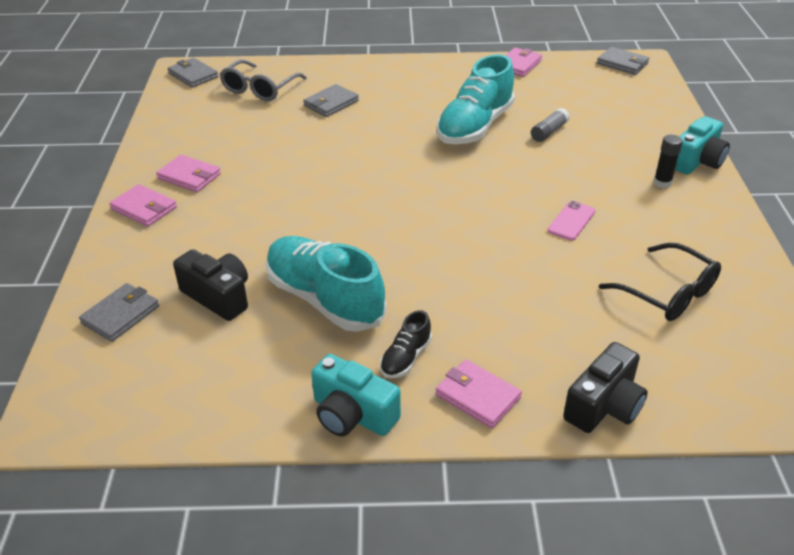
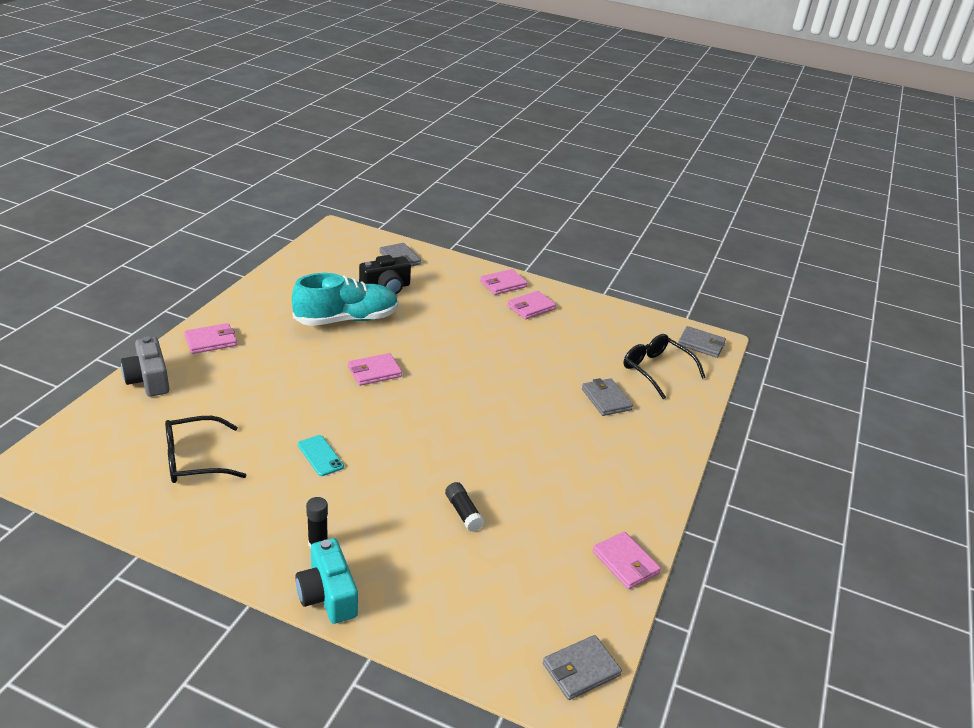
camera: 110 degrees right, 5 degrees down
(193, 75) = (701, 344): grey wallet -> grey wallet turned 45 degrees clockwise
(259, 89) = (656, 370): grey glasses -> black glasses
(352, 415) = (247, 301): turquoise camera -> none
(406, 358) = (267, 329): black shoe -> none
(412, 238) = (374, 372): none -> pink wallet
(475, 127) = (507, 467): turquoise shoe -> none
(549, 132) = (463, 512): grey glue stick -> black glue stick
(571, 221) = (320, 456): pink phone -> turquoise phone
(604, 406) = (148, 380): black camera -> grey camera

